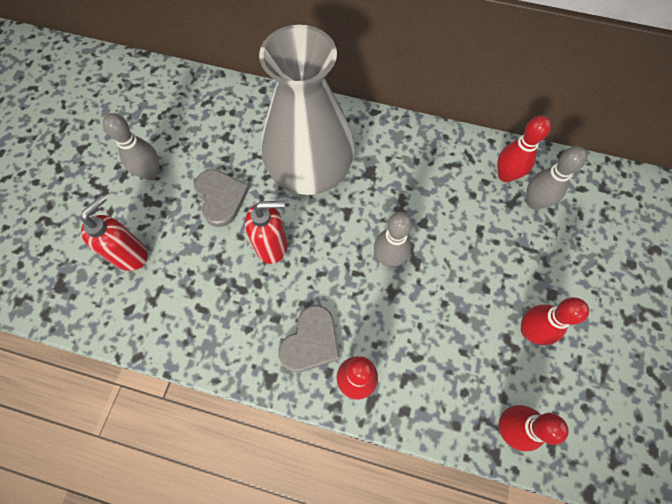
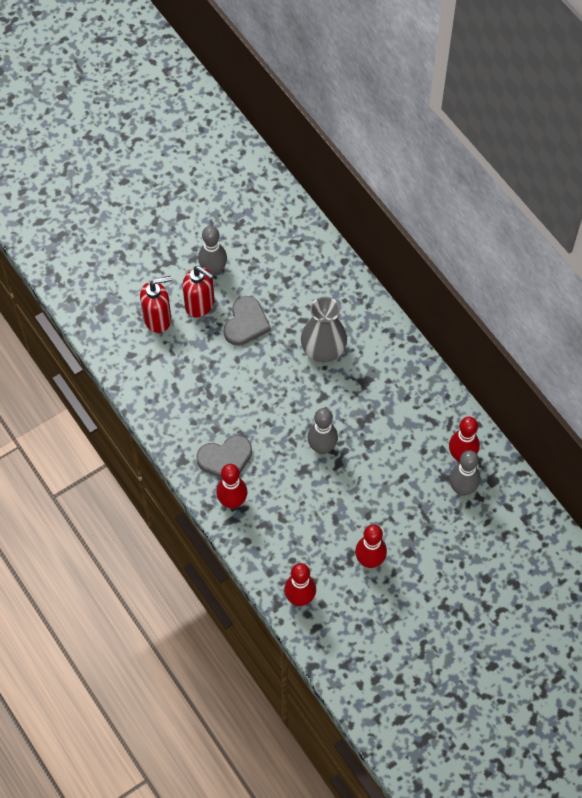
camera: 40 degrees right, 5 degrees down
(272, 245) = (252, 381): red soap dispenser -> red soap dispenser (200, 304)
(310, 171) = (323, 349): grey vase -> grey vase, size x0.59

